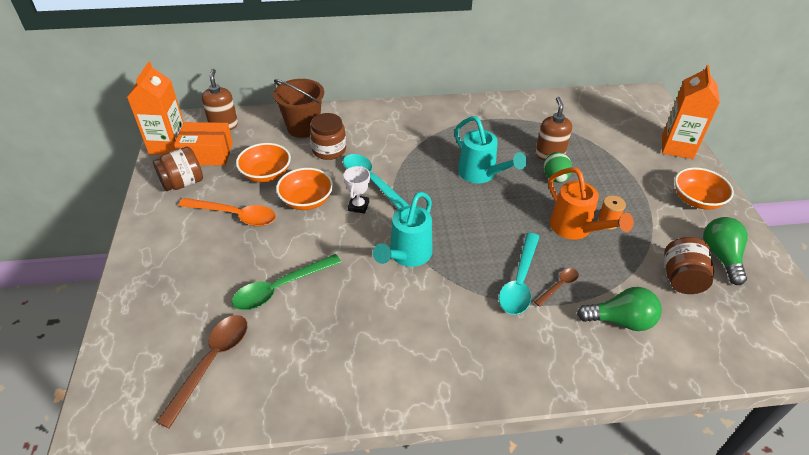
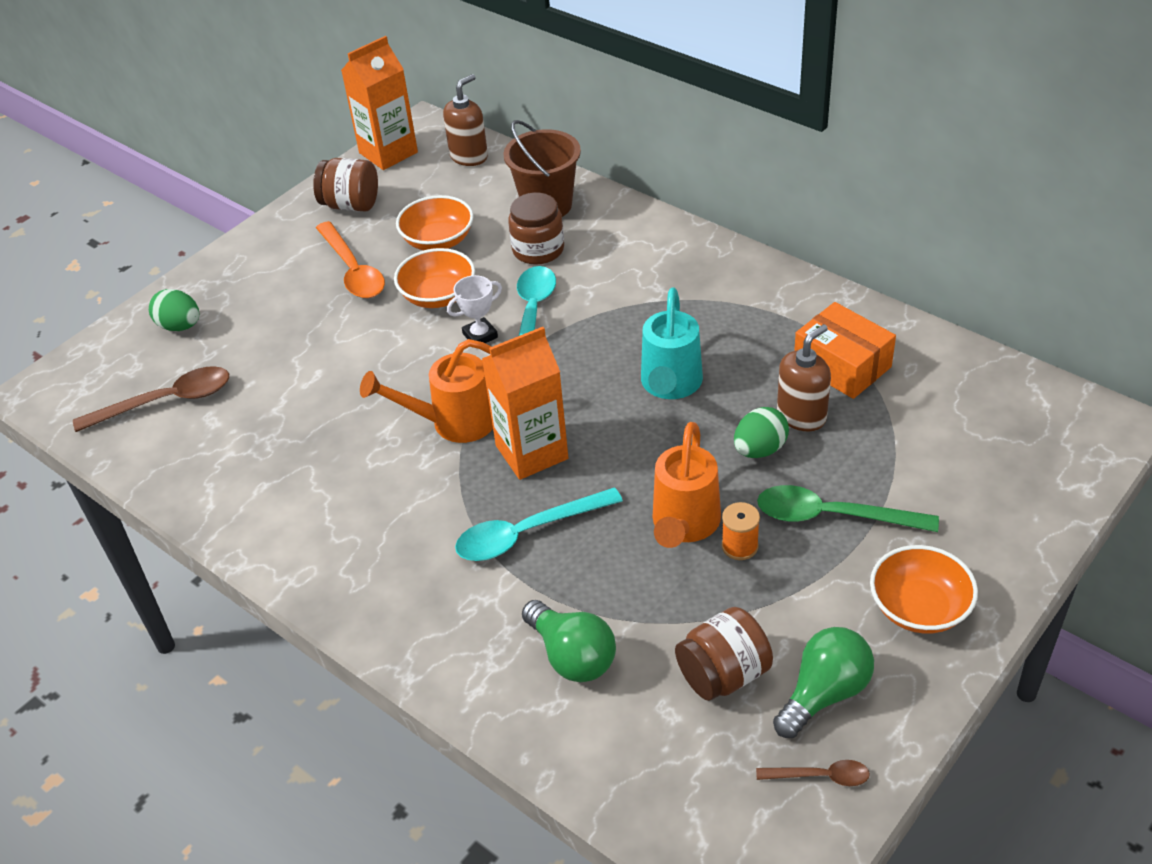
camera: 50 degrees right, 0 degrees up
(156, 313) = (180, 326): none -> green egg
(207, 153) = (412, 183): orange box -> orange box (842, 365)
(280, 288) = (299, 373): green spoon -> green spoon (833, 516)
(407, 256) = (453, 422): turquoise watering can -> orange watering can
(559, 286) = (562, 570): brown spoon -> brown spoon (820, 776)
(677, 147) = (1020, 525): orange carton -> orange carton (531, 452)

